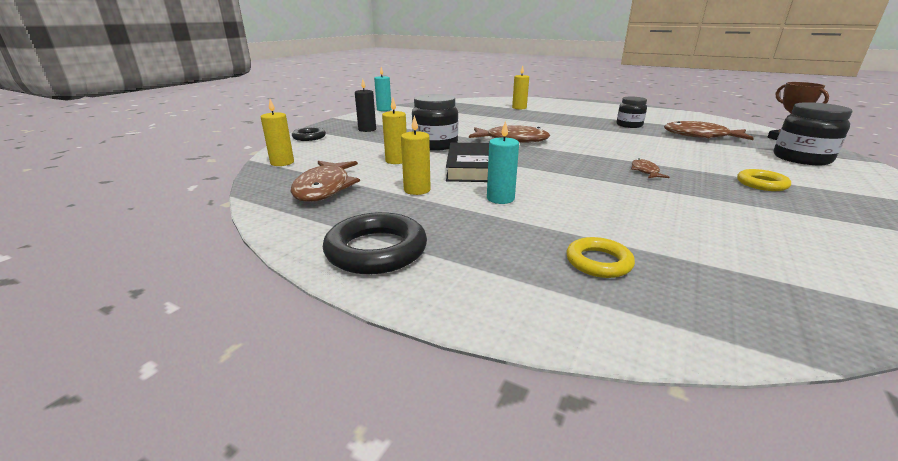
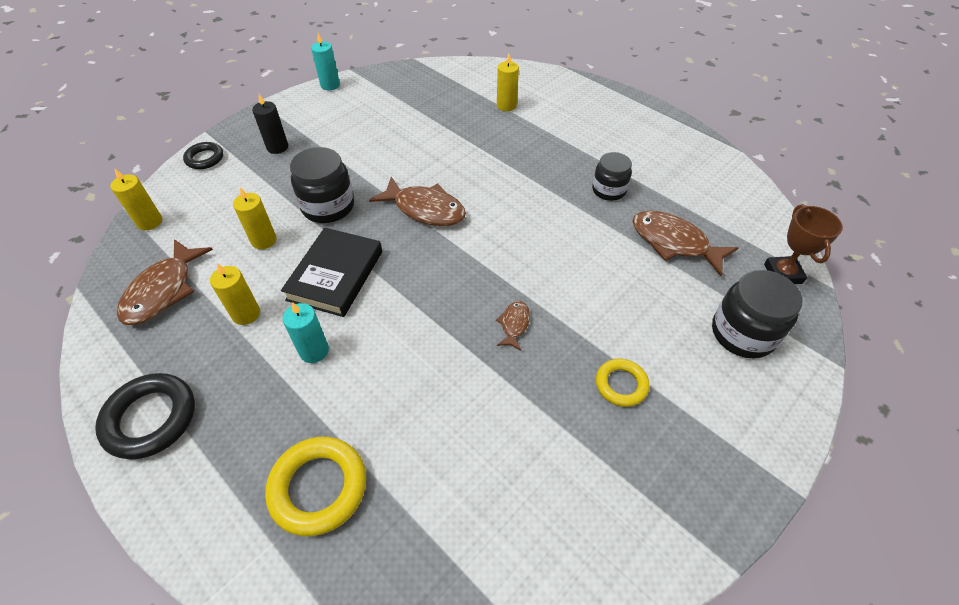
camera: 15 degrees right, 25 degrees up
(598, 262) = (318, 487): yellow ring -> yellow ring, size x1.65

